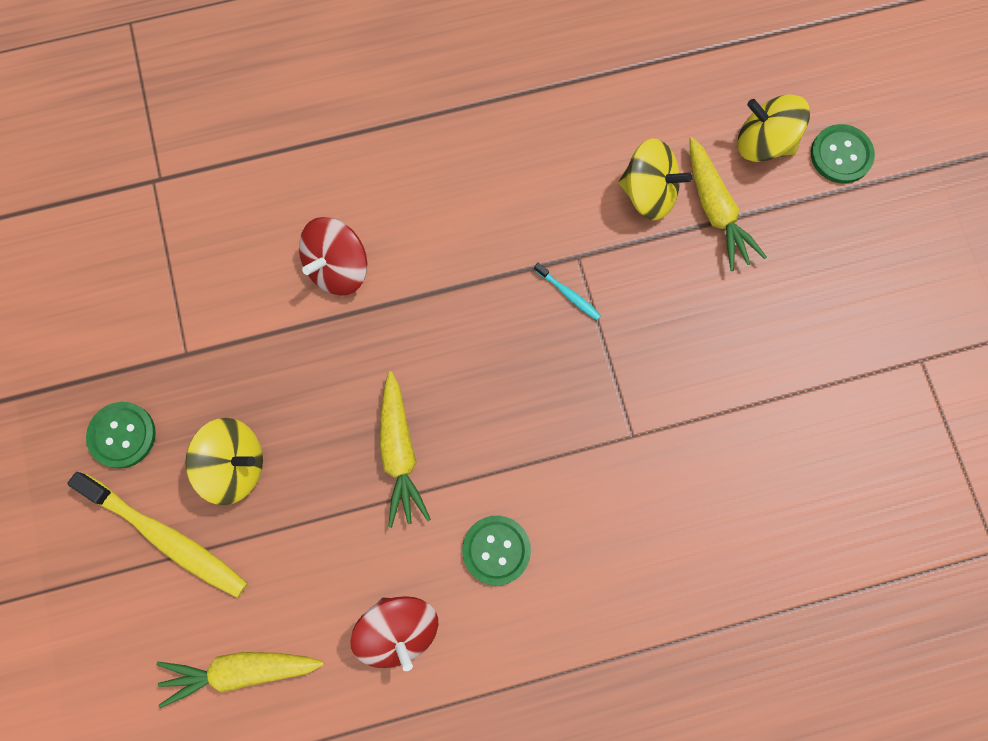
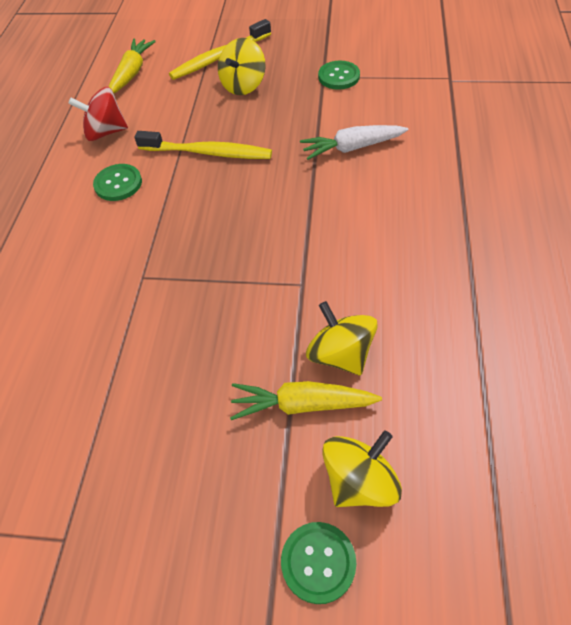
camera: 115 degrees right, 20 degrees down
(122, 435) = (286, 49): green button -> green button (339, 76)
(338, 267) = (352, 148): red spinning top -> white carrot
(399, 453) = (208, 152): yellow carrot -> yellow toothbrush
(568, 294) = (272, 269): turquoise toothbrush -> none
(649, 193) = (340, 354): yellow spinning top -> yellow spinning top turned 105 degrees clockwise

